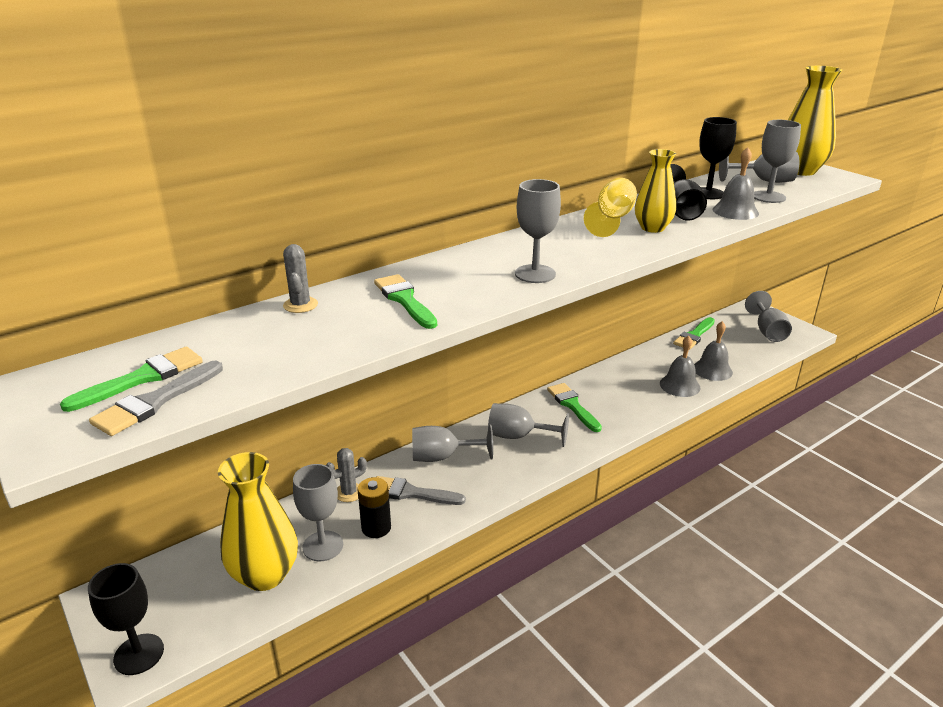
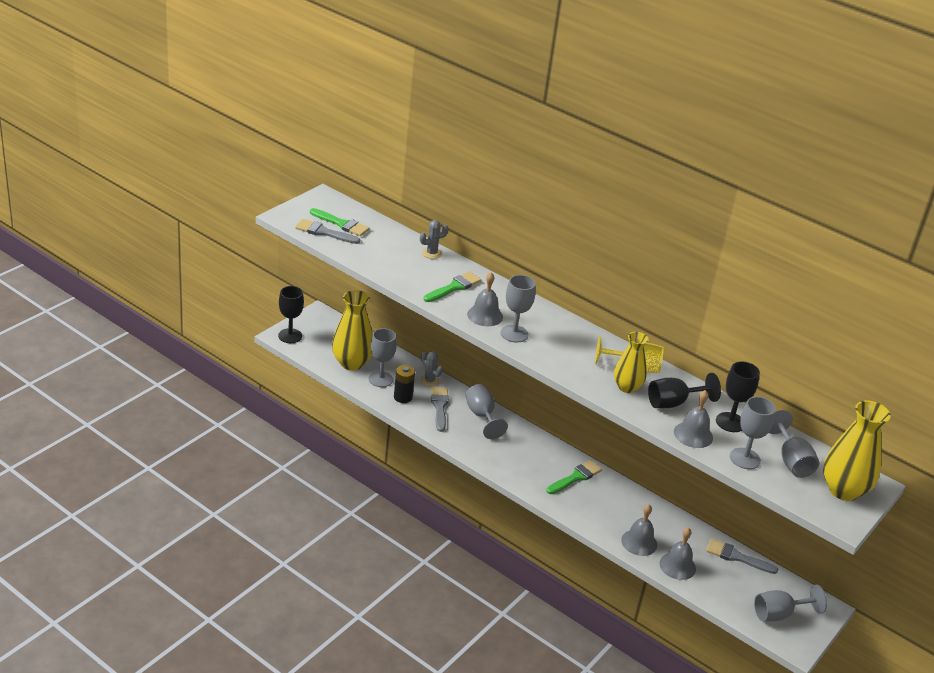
camera: 70 degrees right, 5 degrees up
(486, 287) = (485, 315): none -> grey bell
(518, 436) = (522, 450): grey goblet -> none
(694, 335) = (737, 557): green brush -> grey brush

